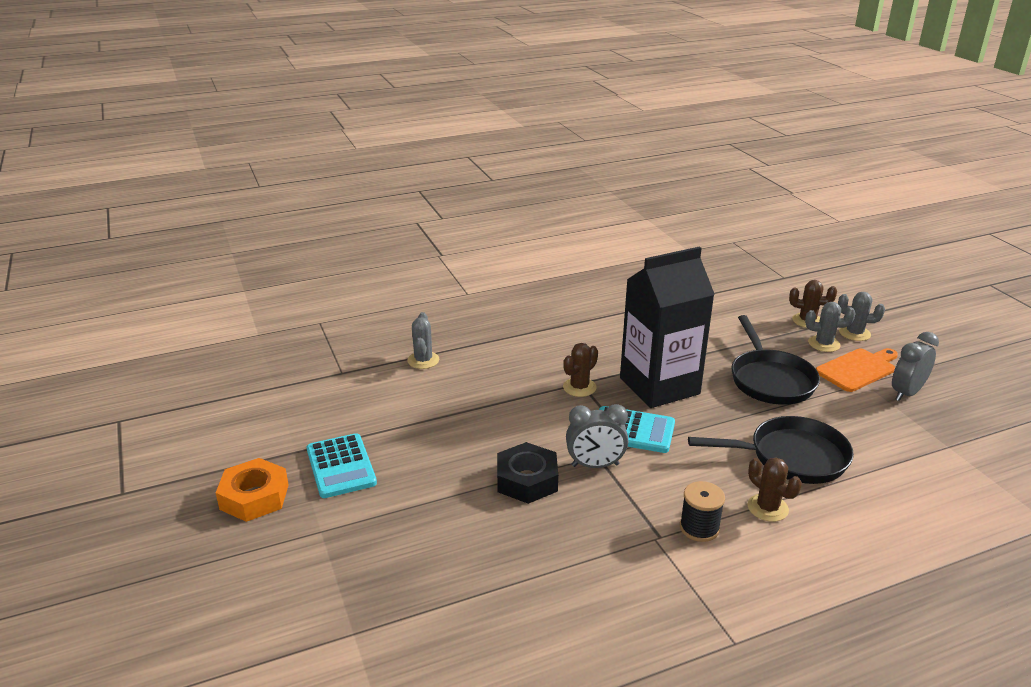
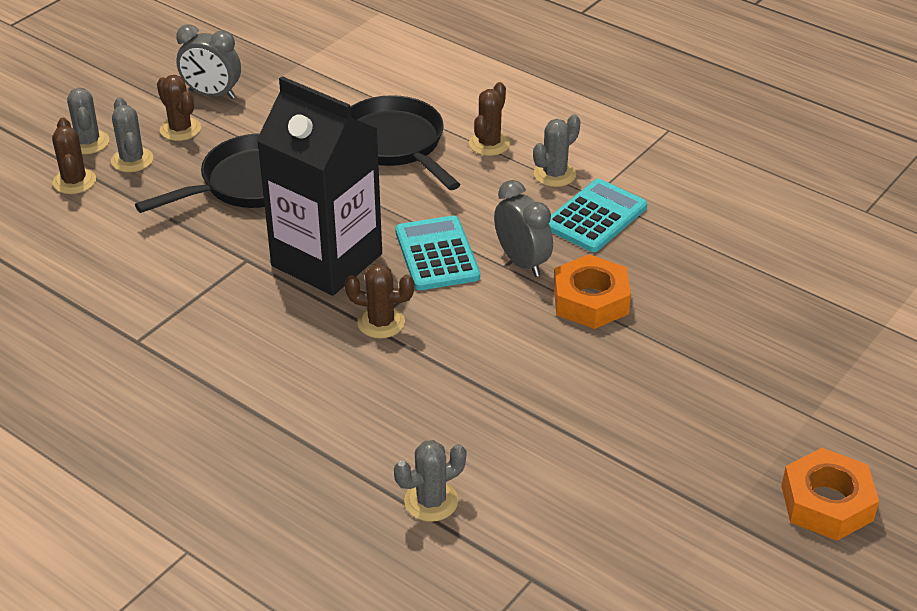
camera: 120 degrees left, 10 degrees up
(341, 466) = (710, 458): turquoise calculator -> turquoise calculator (596, 217)
(527, 480) = (590, 300): black nut -> orange nut
(699, 528) = (554, 174): black spool -> grey cactus
(858, 369) = (180, 129): orange cutting board -> brown cactus

